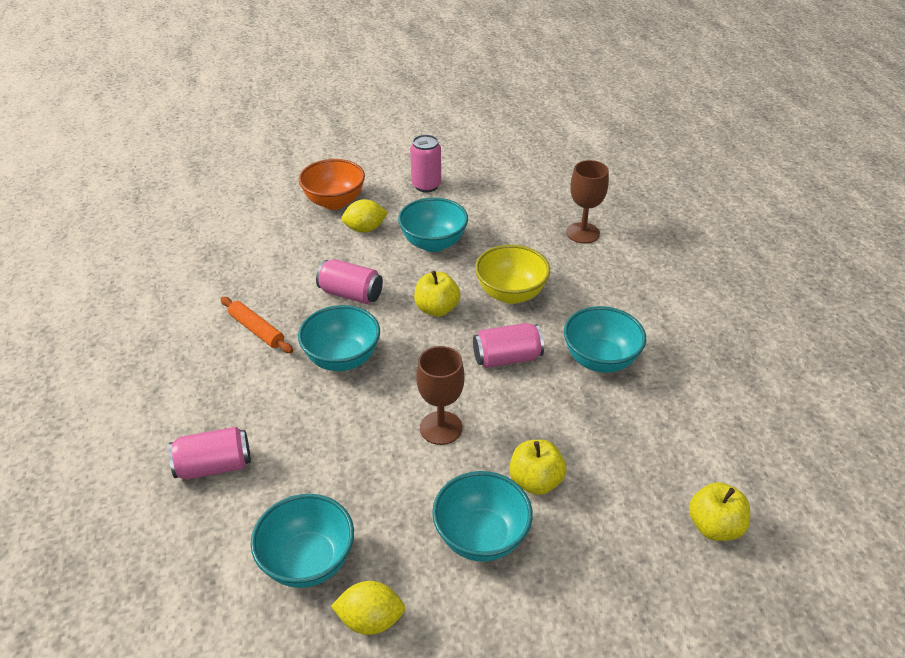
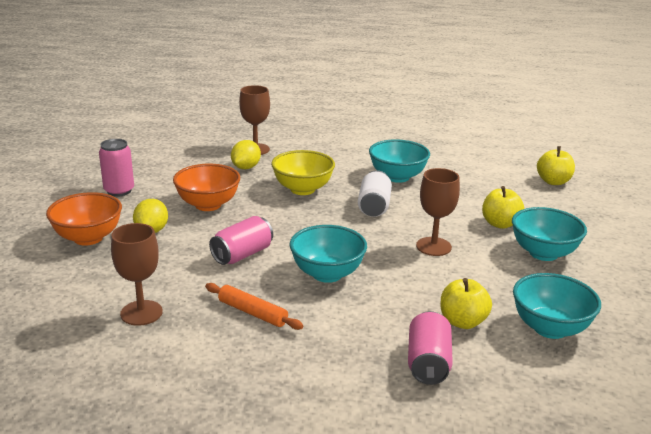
camera: 70 degrees left, 15 degrees down
(234, 270) = (141, 313): none -> brown goblet
(257, 330) = (253, 312): orange rolling pin -> orange rolling pin turned 60 degrees clockwise
(370, 620) = (608, 310): yellow lemon -> yellow lemon (246, 167)
(433, 243) = (208, 205): turquoise bowl -> orange bowl
(437, 309) = (296, 221): yellow apple -> yellow apple (462, 322)
(507, 358) = (374, 206): pink can -> white can

